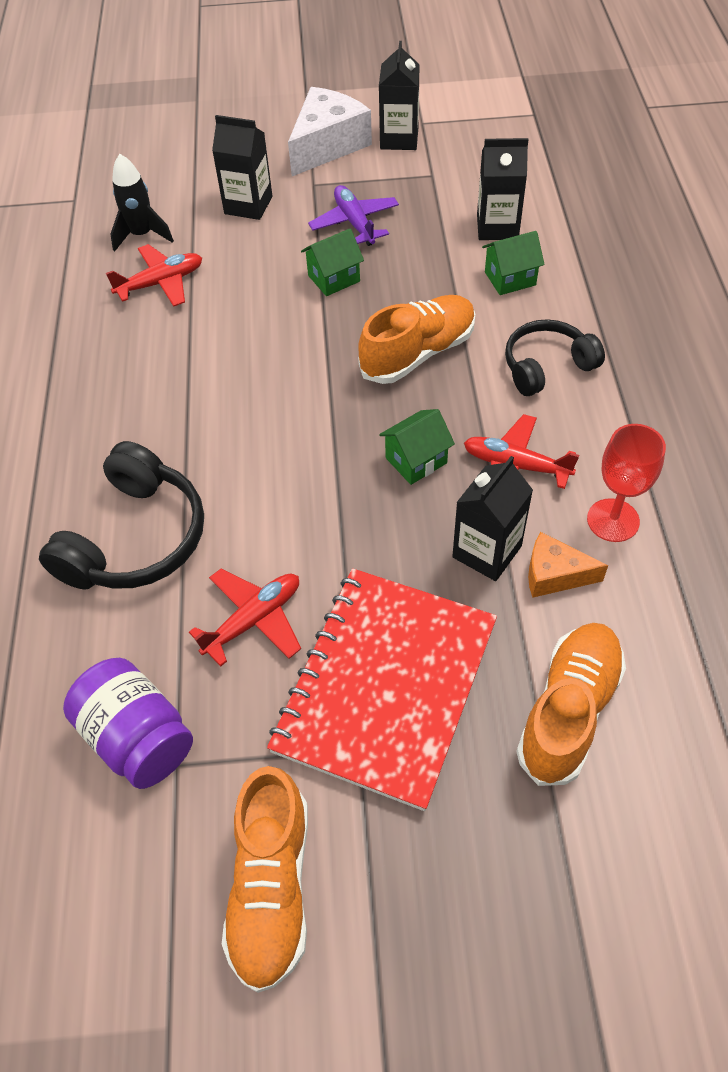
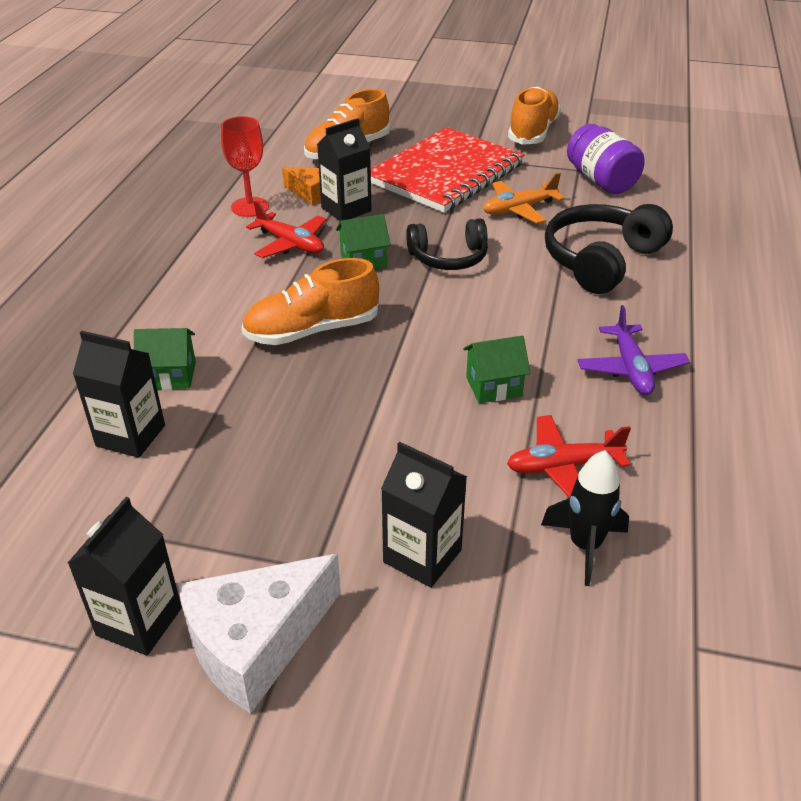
camera: 165 degrees left, 15 degrees down
(253, 620) = (519, 209): red plane -> orange plane
(334, 278) = (355, 421): green house -> green house (494, 386)
(355, 223) = (292, 487): purple plane -> purple plane (630, 368)
(547, 367) = (208, 296): black headphones -> black headphones (448, 257)

